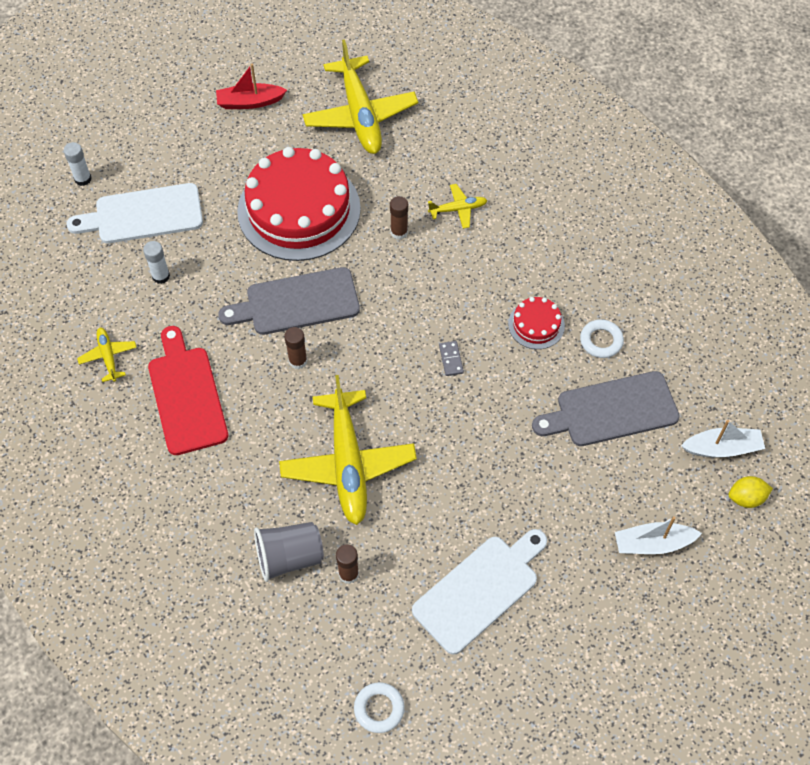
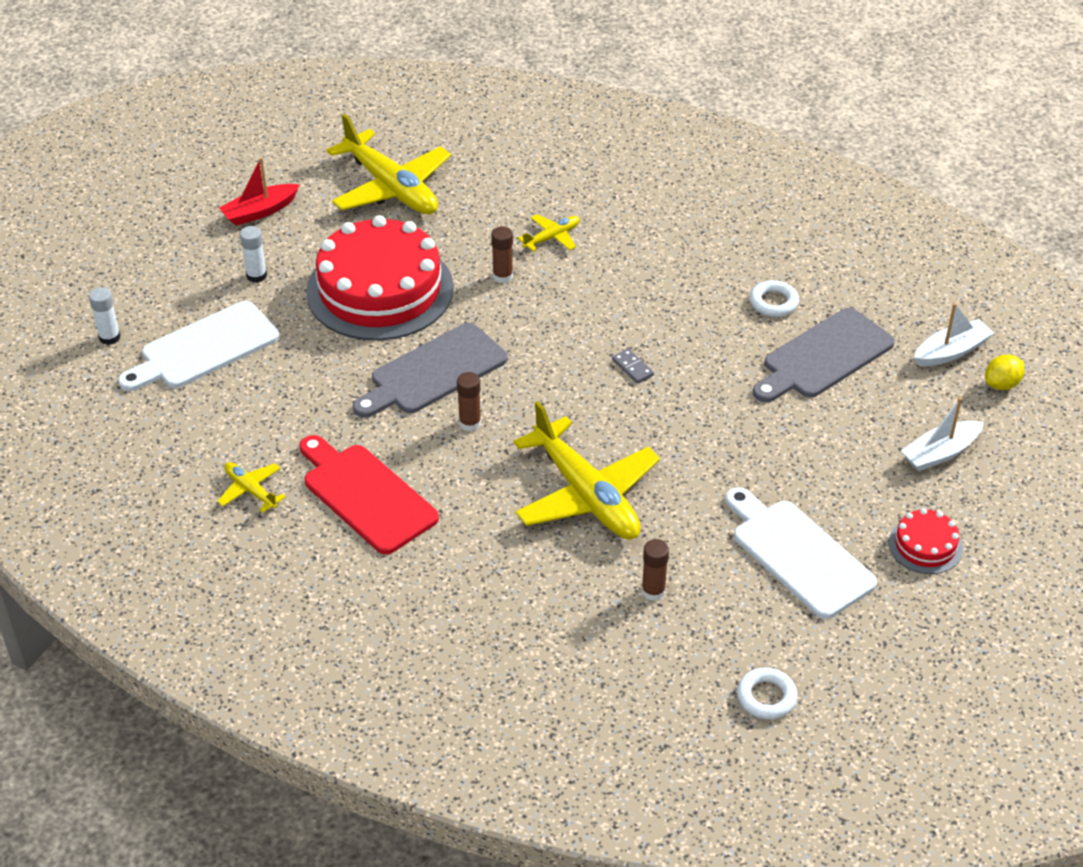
camera: 25 degrees left, 15 degrees down
(161, 276) = (263, 397): white glue stick -> white glue stick (256, 276)
(289, 557) = (579, 600): grey cup -> none
(479, 590) = (798, 554): white cutting board -> white cutting board turned 60 degrees counterclockwise
(536, 325) = (699, 310): red cake -> red cake (925, 545)

